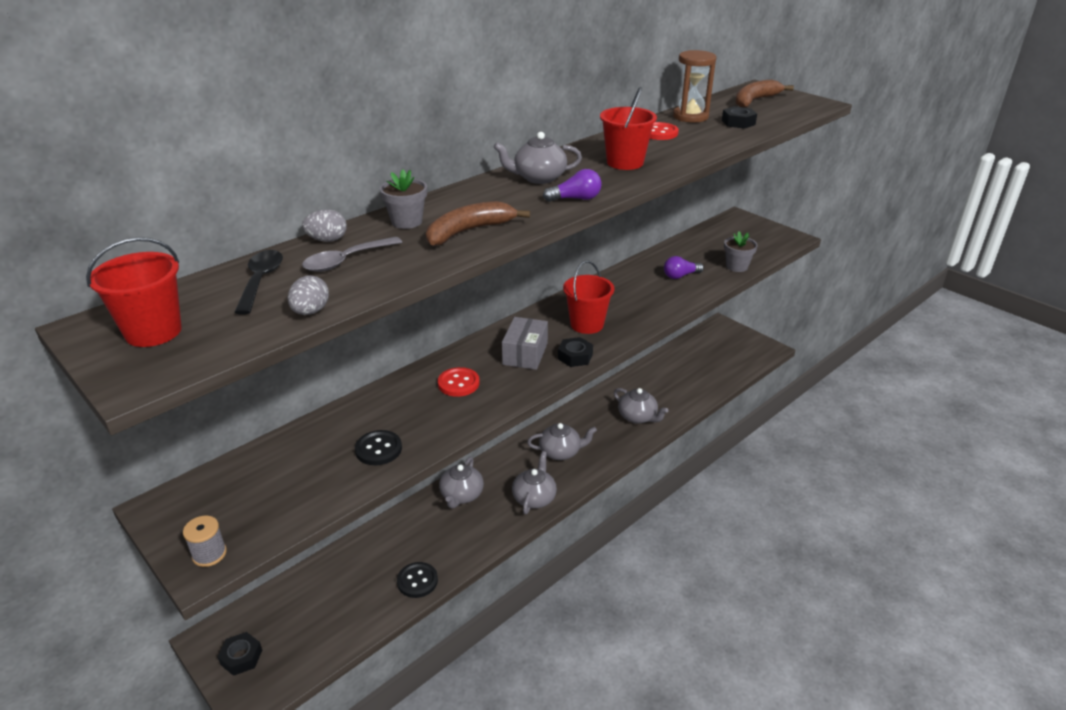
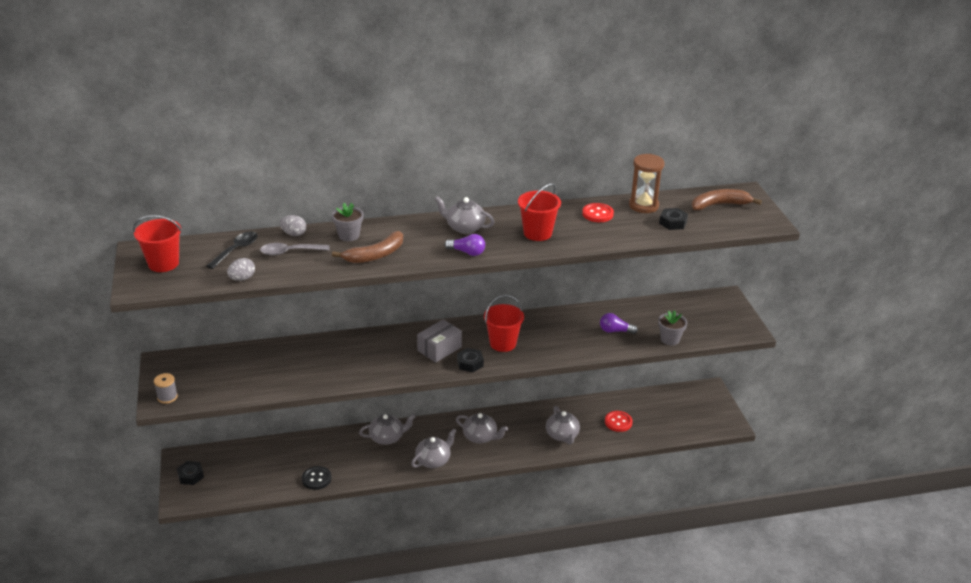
camera: 30 degrees right, 0 degrees up
(378, 449) = (295, 375): black button -> none
(458, 383) = (378, 352): red button -> red button (618, 422)
(461, 495) = (387, 437): grey teapot -> grey teapot turned 150 degrees counterclockwise
(468, 231) = (375, 255): brown banana -> brown banana turned 150 degrees clockwise

